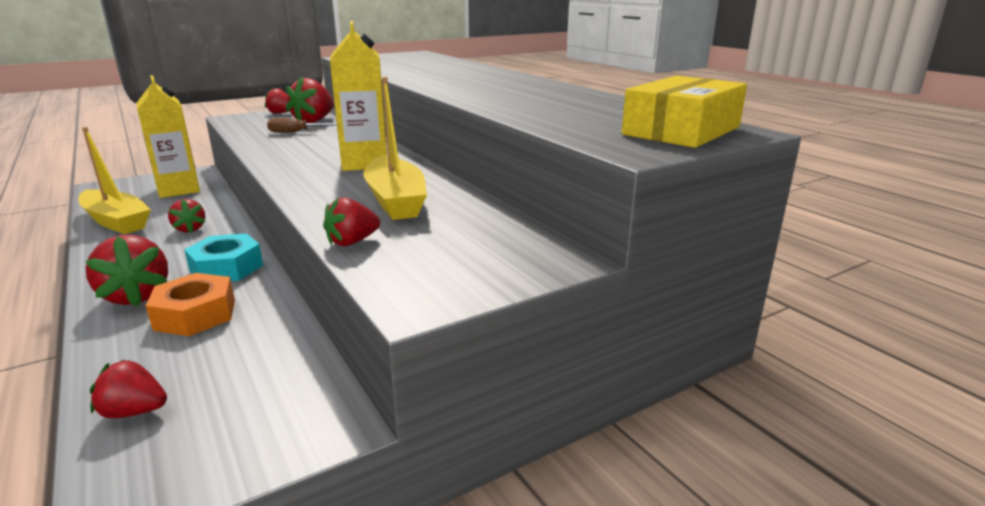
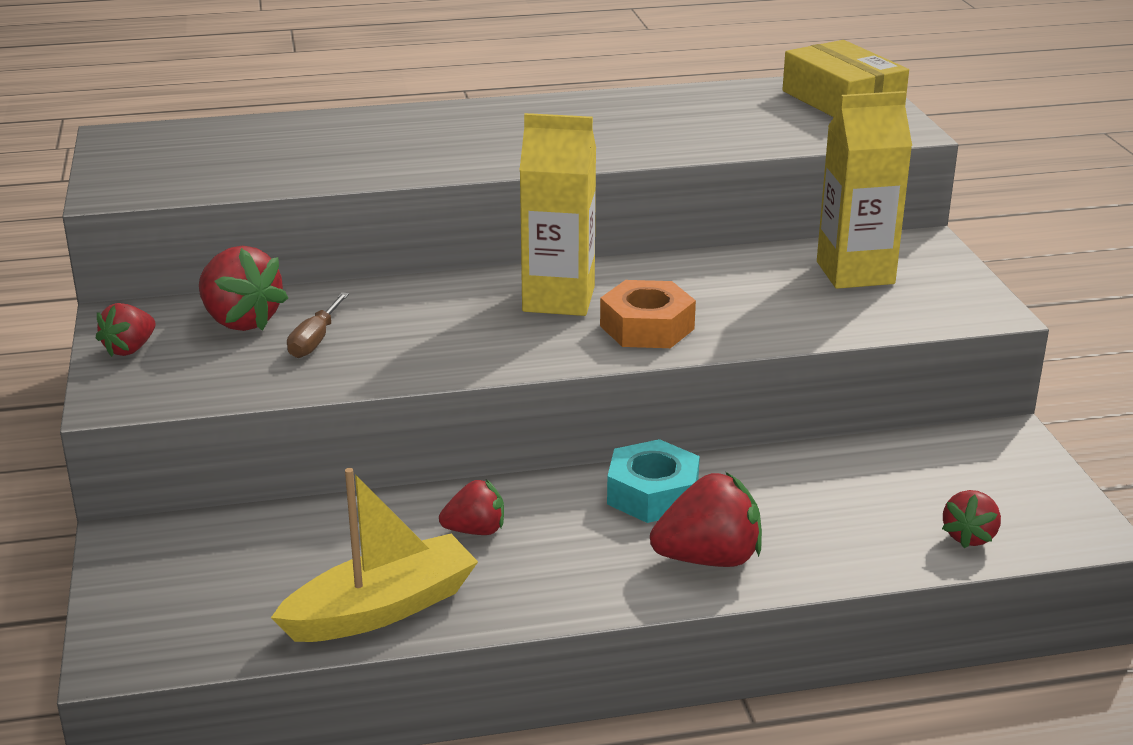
camera: 70 degrees left, 5 degrees up
(178, 190) = (239, 554): yellow carton -> yellow carton (855, 273)
(195, 314) = (781, 512): orange nut -> orange nut (647, 327)
(352, 242) = (847, 326): red strawberry -> none
(396, 200) = (729, 294): yellow boat -> none

